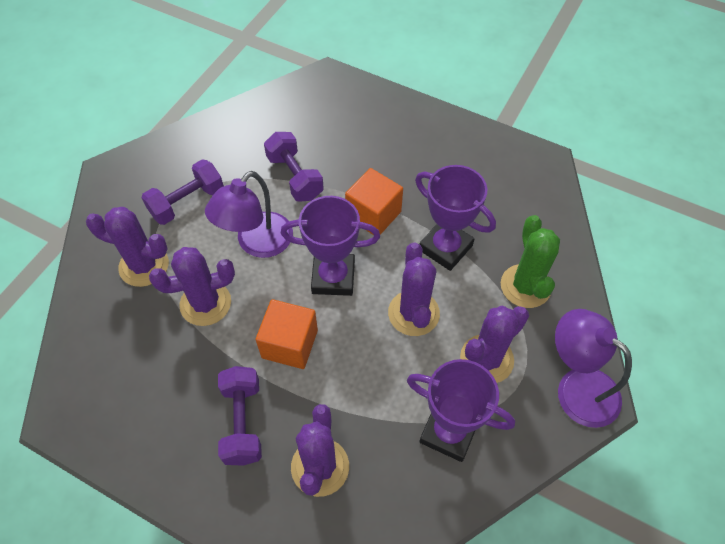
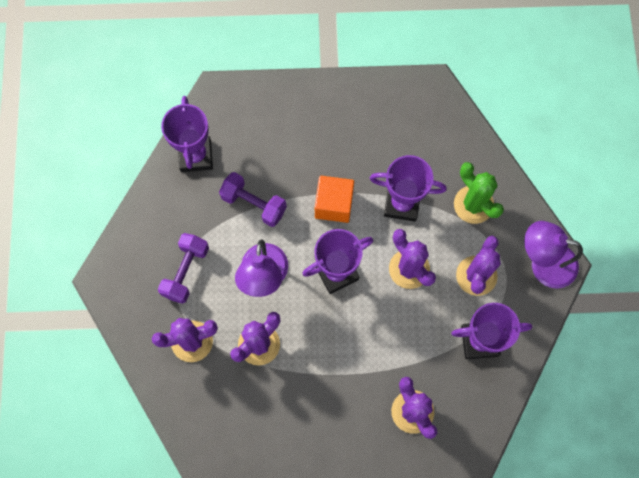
camera: 30 degrees left, 15 degrees up
(242, 422) = (343, 412): purple dumbbell -> none
(271, 114) = (195, 156): none -> purple trophy
(289, 344) = (338, 340): orange cube -> none

